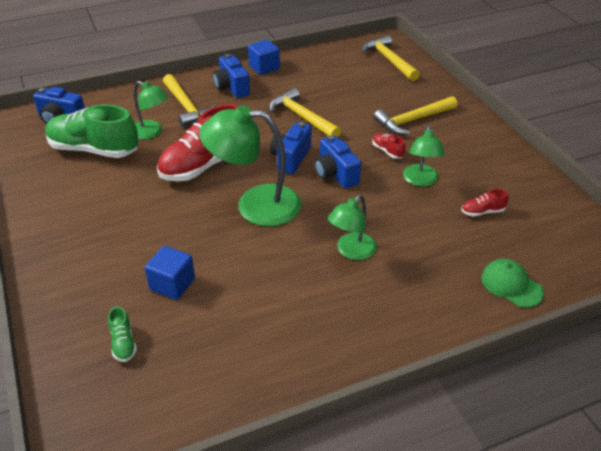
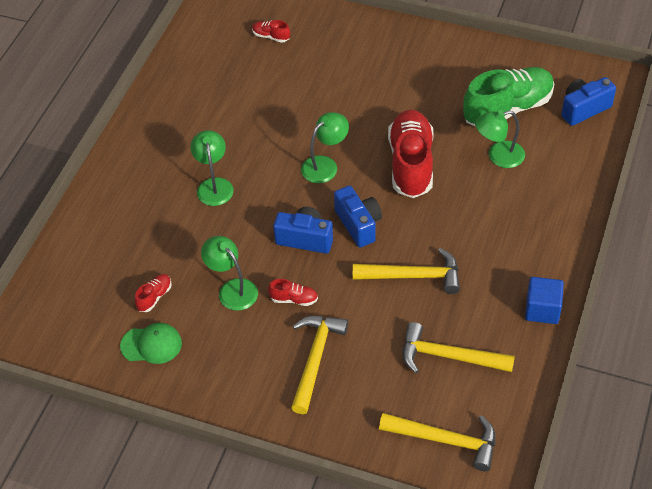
camera: 135 degrees right, 10 degrees up
(123, 343) = (271, 36): green shoe -> red shoe
(172, 284) = (294, 79): blue cube -> none
(186, 106) = (521, 202): yellow hammer -> yellow hammer (448, 356)
(231, 87) = (525, 256): blue camera -> none
(255, 205) = (325, 165): green lamp -> green lamp, size x0.58
(511, 285) = (81, 246): green cap -> green cap (151, 345)

